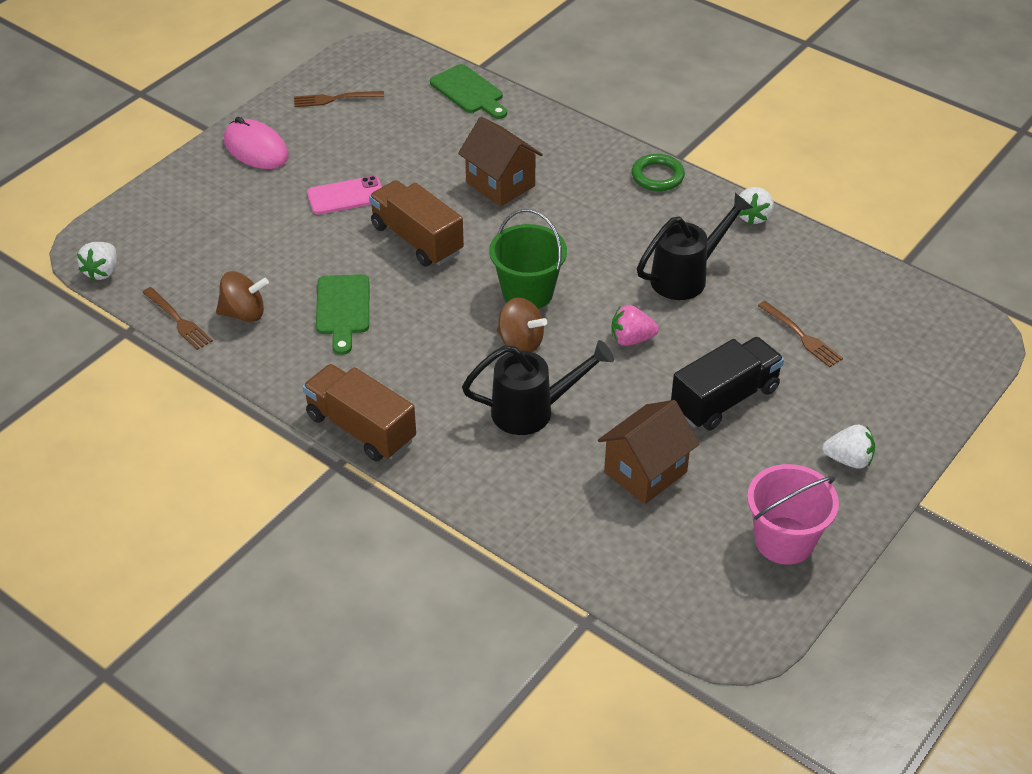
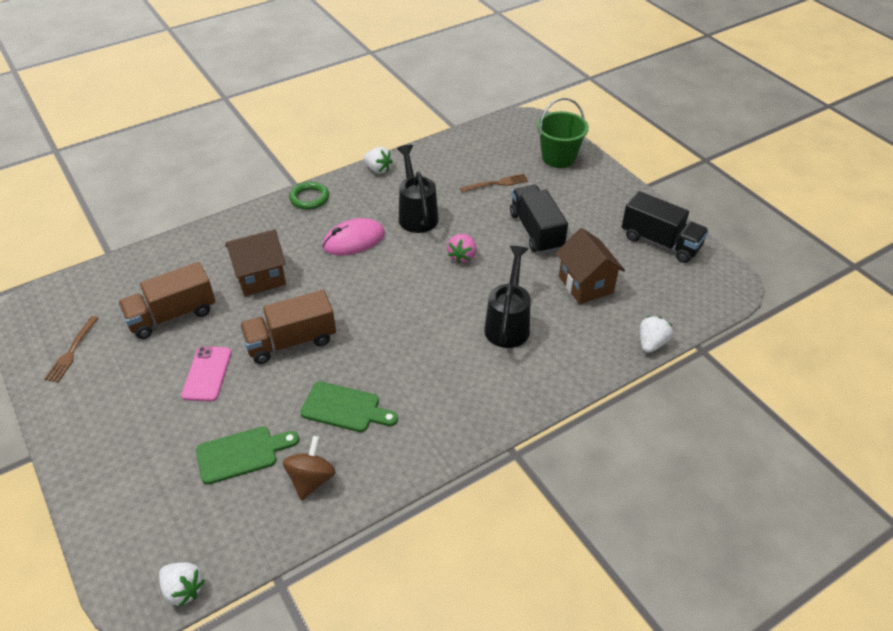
camera: 70 degrees left, 0 degrees up
(178, 320) = (291, 534): brown fork -> none
(256, 149) = (94, 423): pink mouse -> pink mouse (354, 240)
(361, 428) = (485, 428): brown truck -> brown truck (172, 315)
(469, 92) = (136, 266): green cutting board -> green cutting board (242, 454)
(520, 343) = (437, 312): brown spinning top -> none
(527, 292) = (388, 295): green bucket -> green bucket (558, 157)
(784, 540) = (660, 242): pink bucket -> black truck
(848, 459) = (605, 198): white strawberry -> white strawberry (651, 343)

